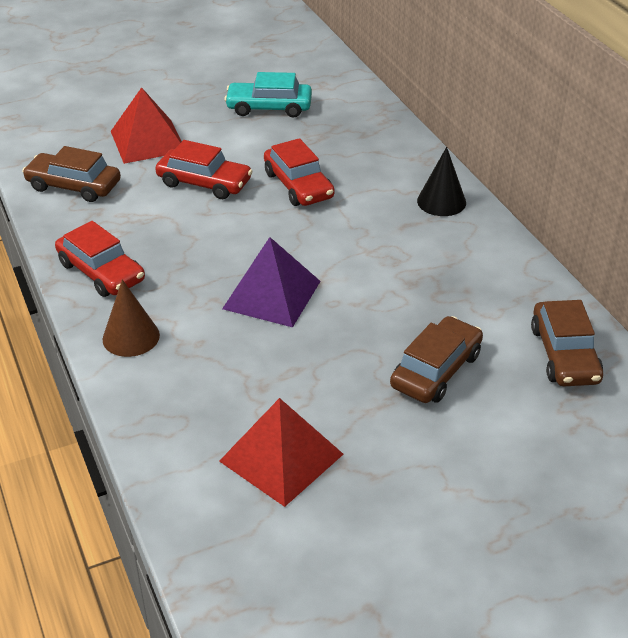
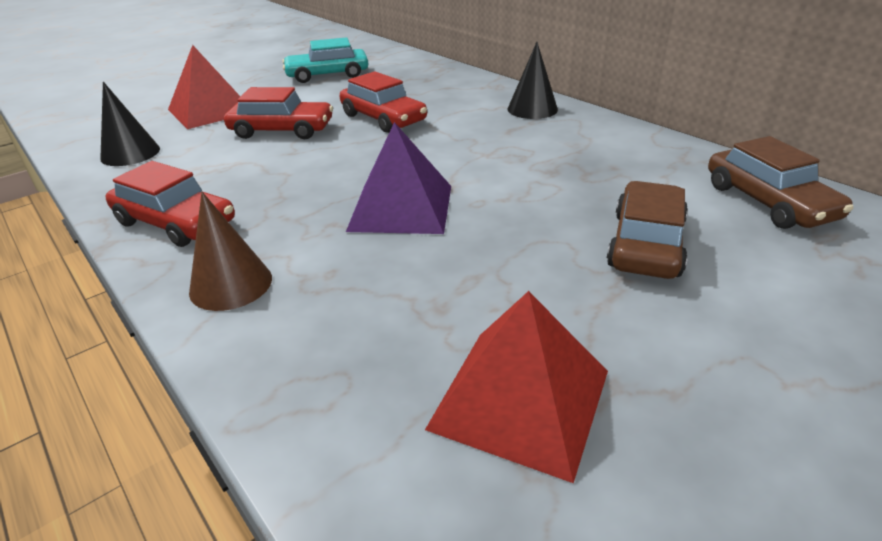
camera: 15 degrees left, 5 degrees down
(74, 186) = (130, 153): brown car -> black cone

